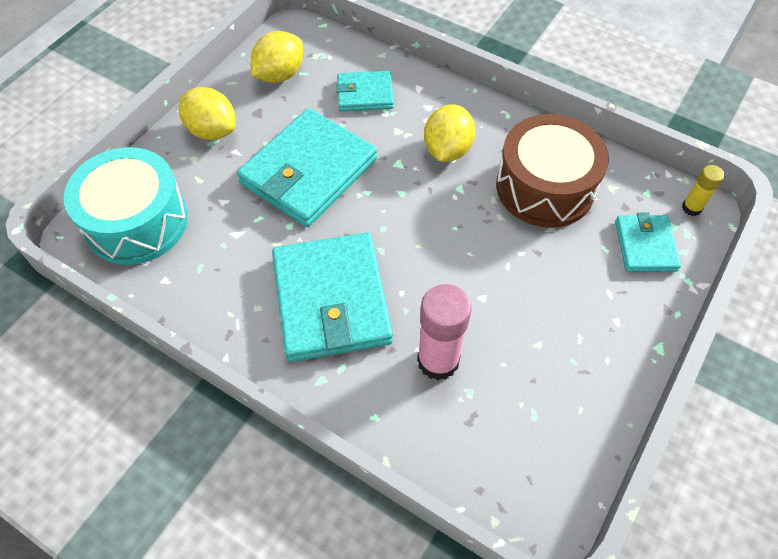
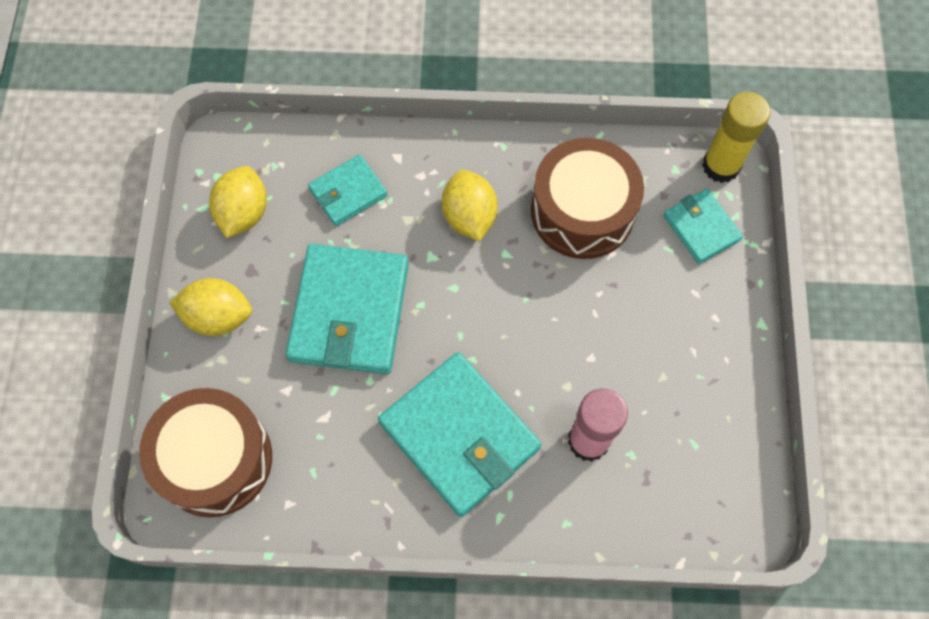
camera: 30 degrees left, 10 degrees up
(137, 221) = (215, 459): turquoise drum -> brown drum
(691, 208) = (721, 166): yellow glue stick -> yellow glue stick, size x1.87

